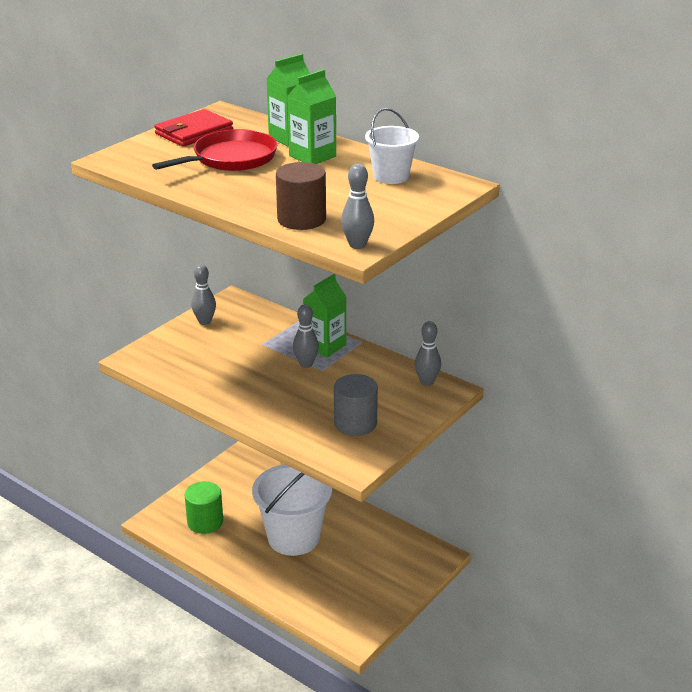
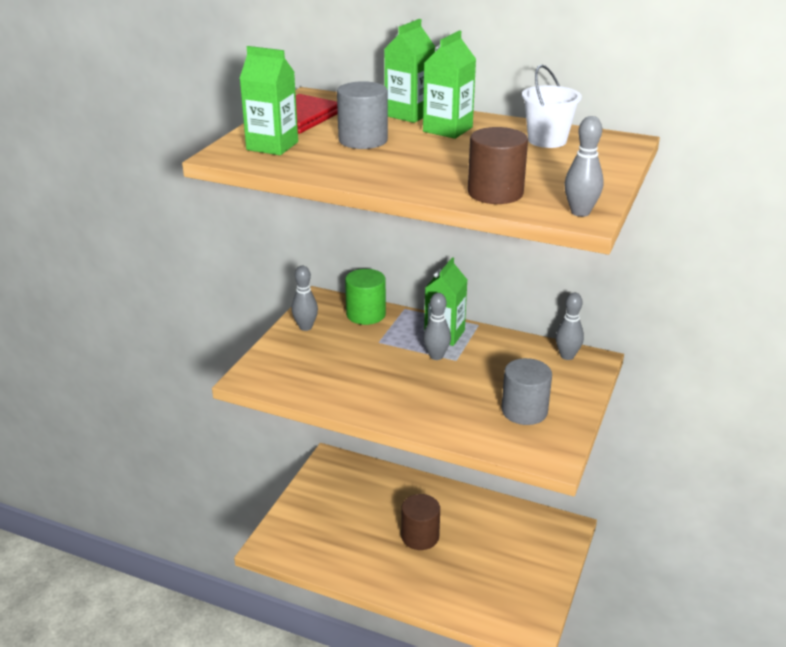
camera: 15 degrees left, 0 degrees up
(152, 156) = (272, 146): none -> green carton
(205, 522) = (322, 537): green cylinder -> green cylinder (366, 314)
(231, 158) = (363, 140): red pan -> grey cylinder
(293, 537) = (420, 536): white bucket -> brown cylinder

